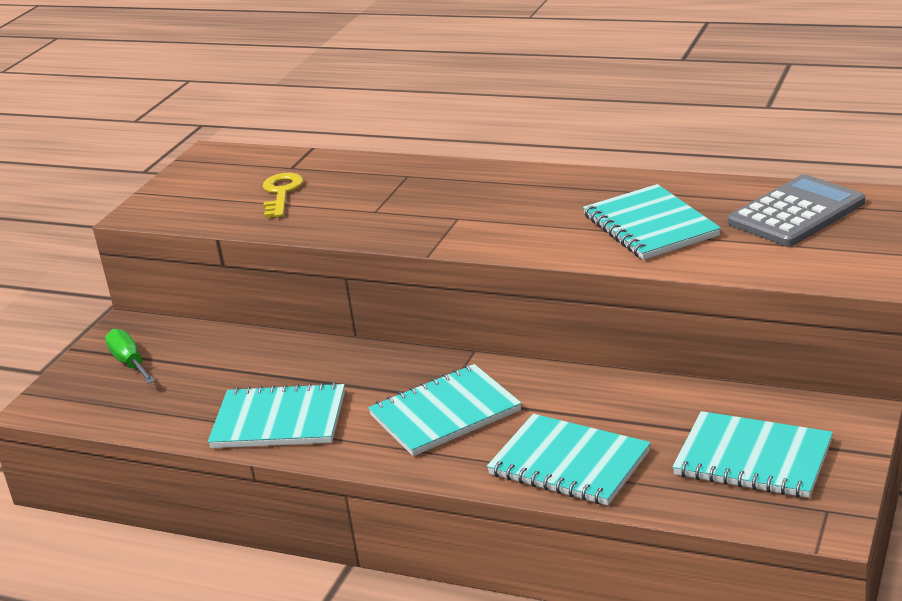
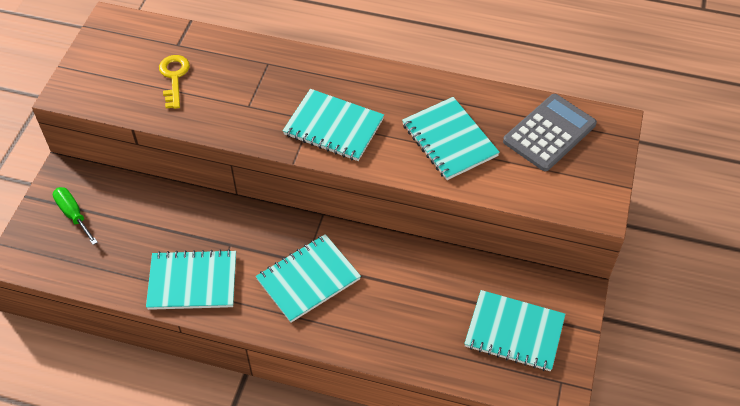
camera: 10 degrees left, 25 degrees up
(569, 463) = (396, 332): turquoise notebook -> turquoise notebook (333, 127)

